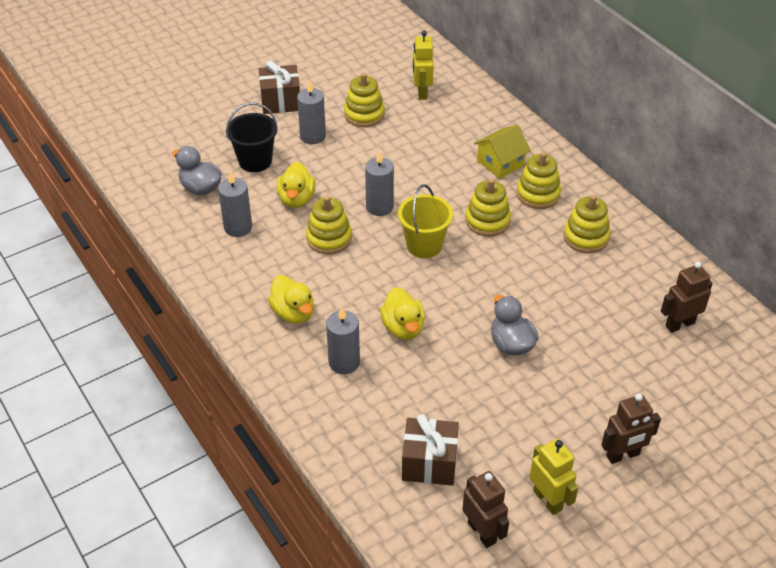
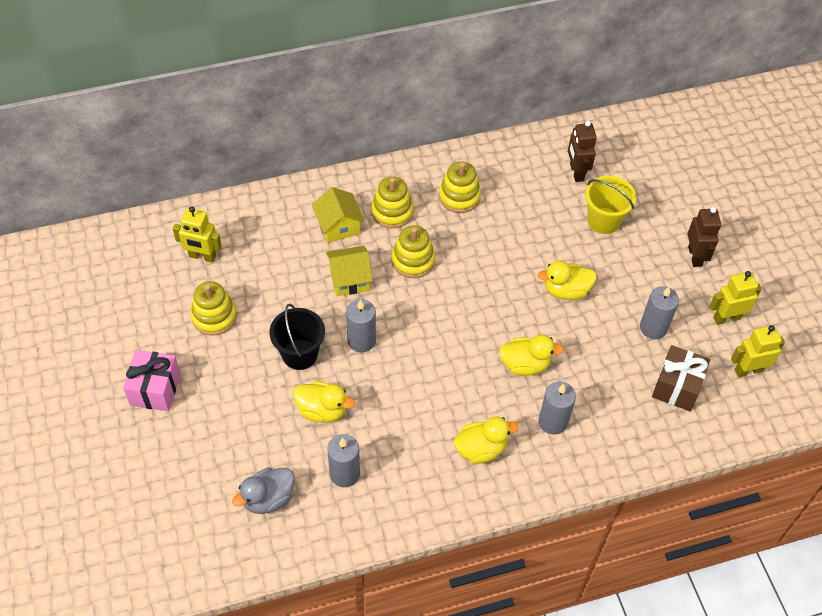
camera: 75 degrees left, 10 degrees up
(255, 161) = (246, 436): black bucket -> black bucket (300, 354)
(281, 102) = (155, 389): brown gift -> pink gift
(313, 136) = (228, 372): grey candle -> grey candle (653, 327)
(329, 238) = (390, 395): yellow stacking toy -> none
(424, 245) = (427, 319): yellow bucket -> yellow bucket (604, 220)
(444, 184) = (349, 279): none -> yellow house
(482, 532) = (748, 370): brown robot -> yellow robot
(511, 344) = (566, 290): grey duck -> yellow duck

